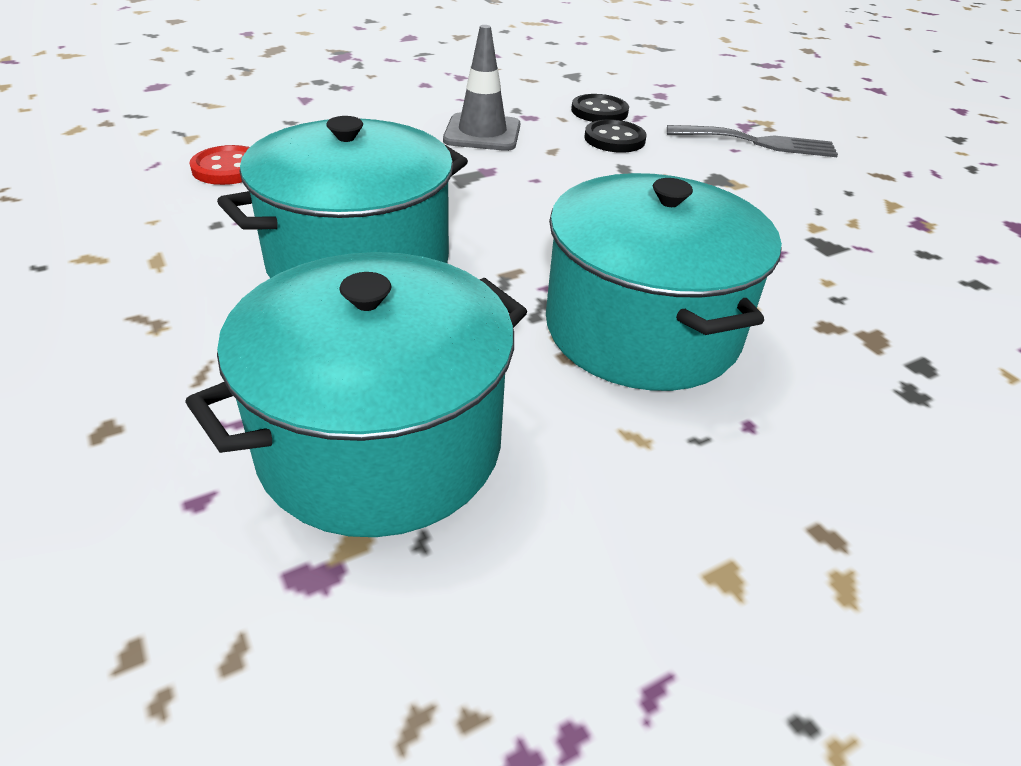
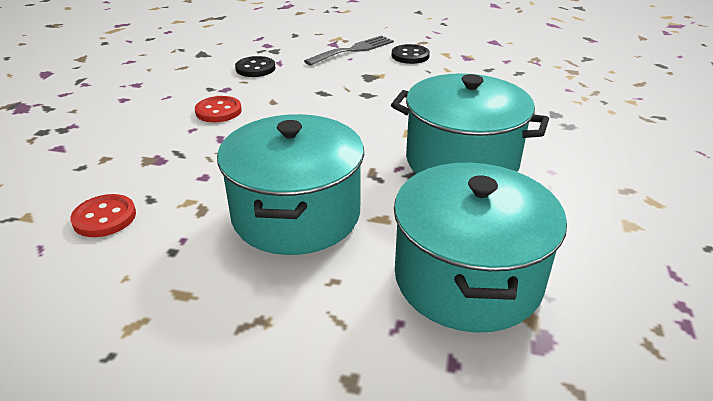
camera: 45 degrees left, 5 degrees down
(482, 133) = (218, 111): grey traffic cone -> red button
(614, 139) = (290, 80): black button -> black button (410, 56)

